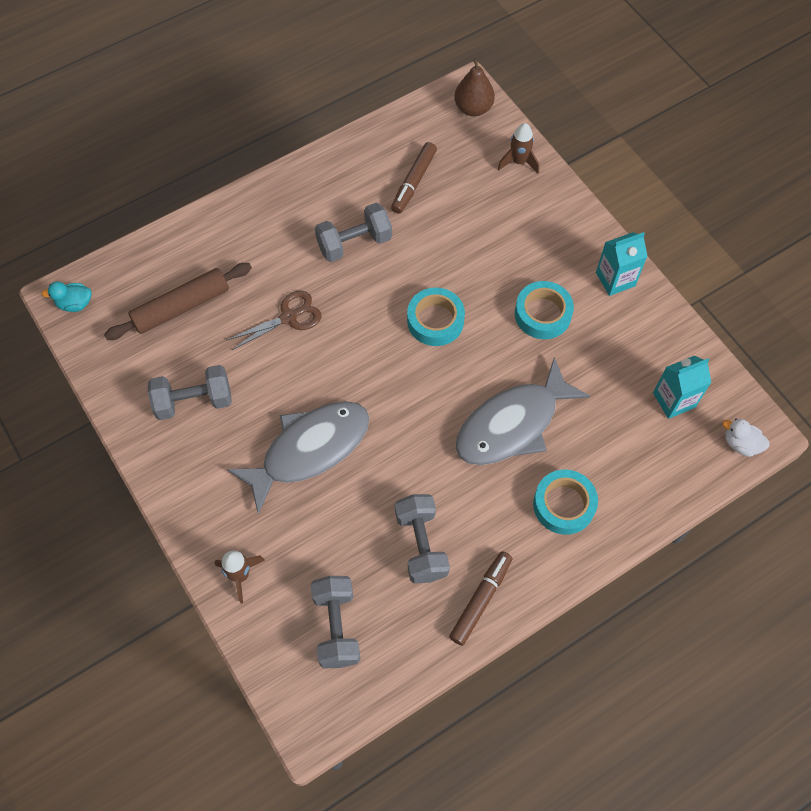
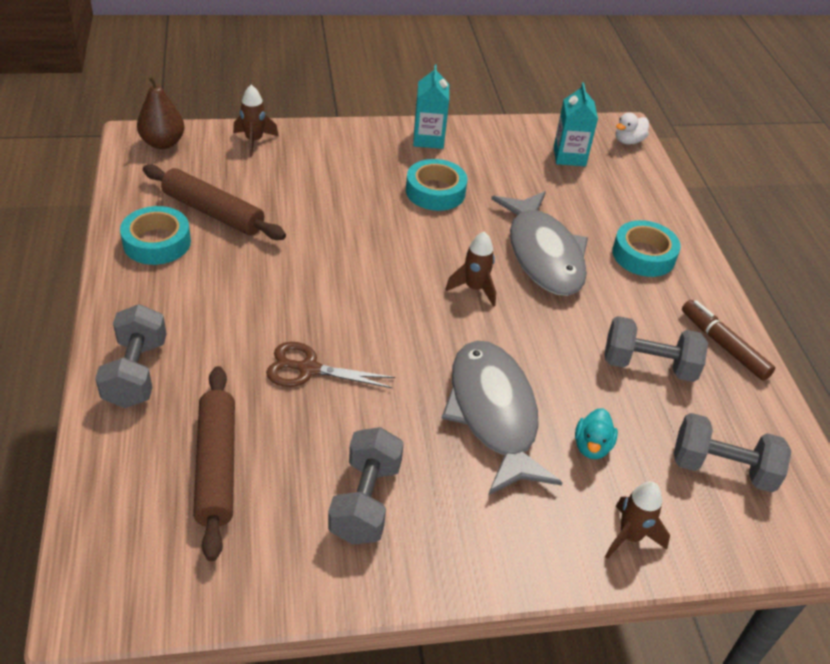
camera: 70 degrees left, 20 degrees down
(75, 304) = (115, 590): turquoise duck -> turquoise duck (592, 446)
(289, 317) = (308, 369): brown scissors -> brown scissors turned 75 degrees counterclockwise
(354, 243) = (252, 282): grey dumbbell -> grey dumbbell (136, 373)
(414, 182) = (213, 212): brown marker -> brown rolling pin
(435, 321) = (394, 260): turquoise tape -> turquoise tape (157, 242)
(436, 389) = (474, 289): none -> brown rocket

